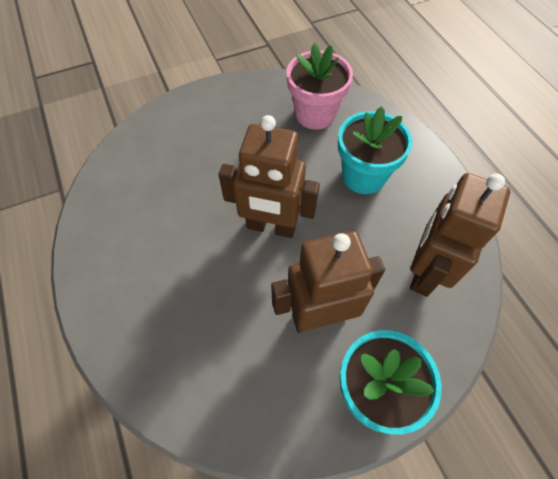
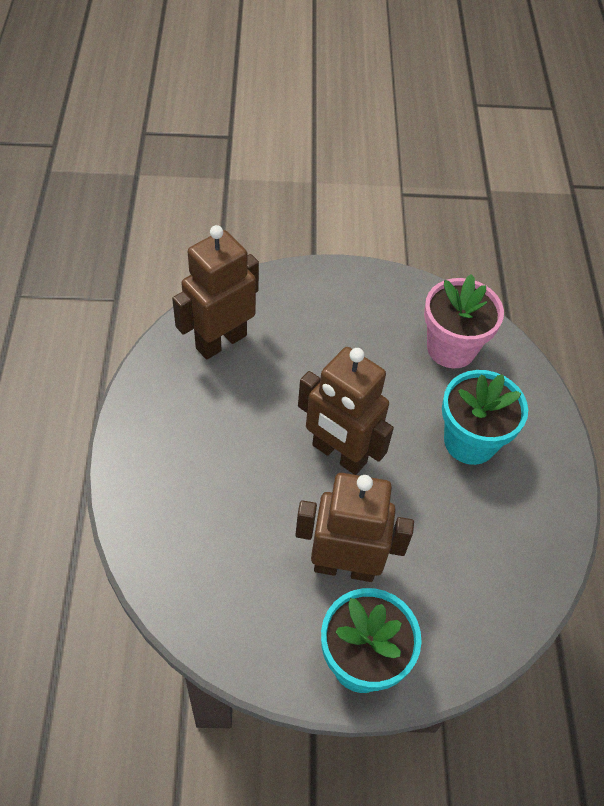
camera: 20 degrees right, 5 degrees down
(424, 272) = (481, 572): brown robot -> brown robot (221, 341)

